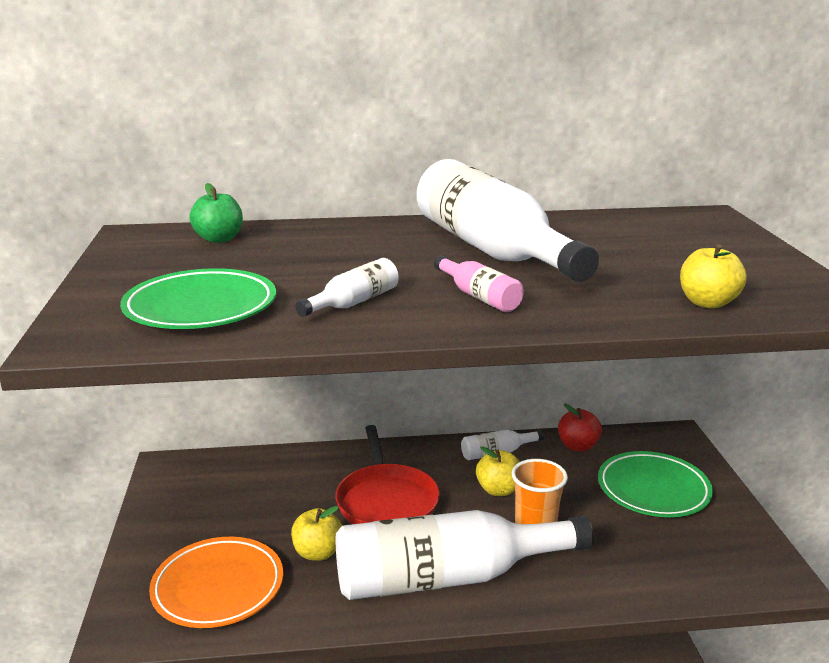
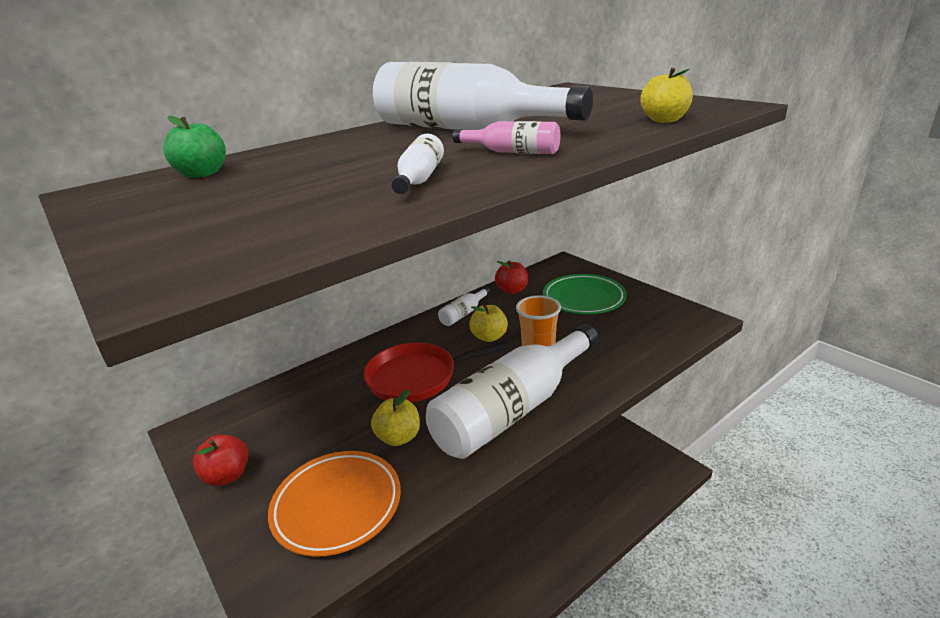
camera: 30 degrees left, 5 degrees up
(162, 519) = (227, 476): none -> red apple
(201, 307) = (275, 219): green plate -> none
(386, 501) = (416, 377): red pan -> red pan turned 120 degrees clockwise

